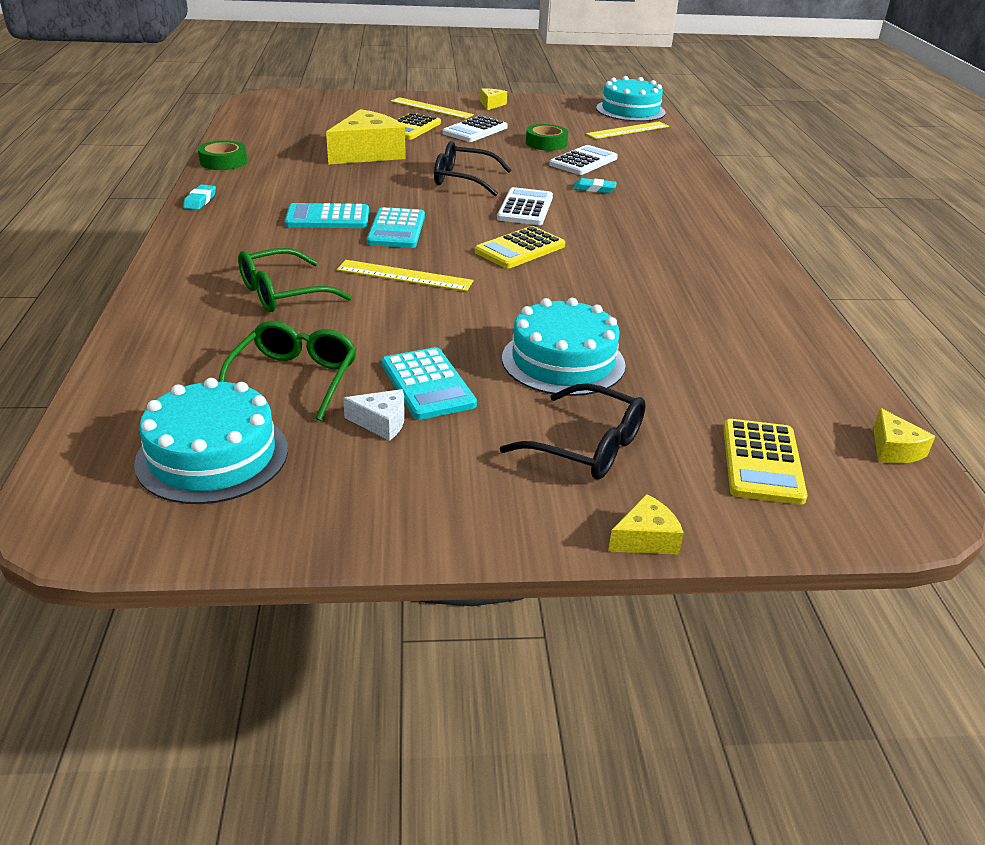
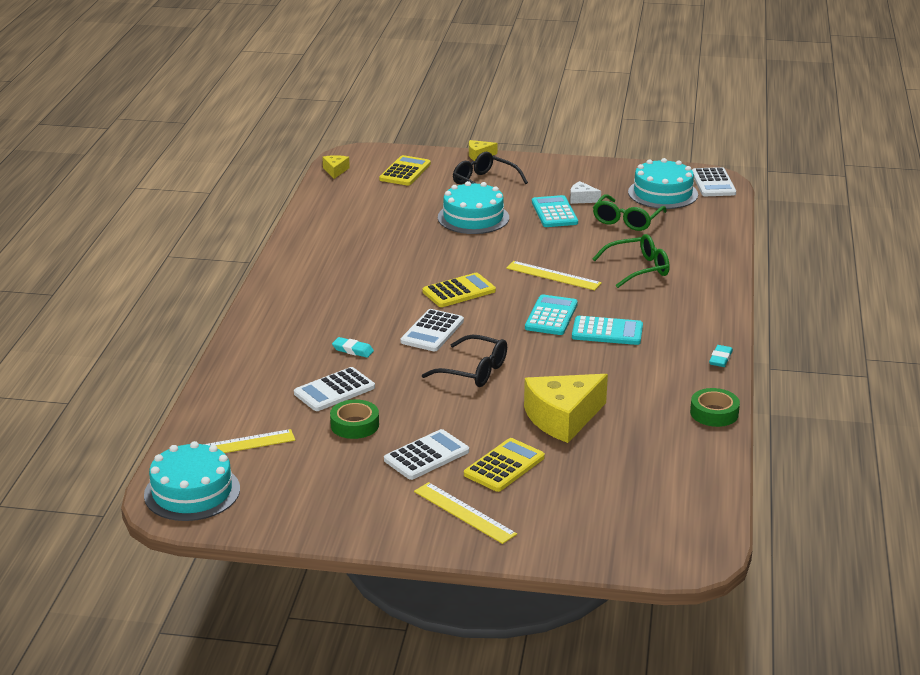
camera: 165 degrees left, 5 degrees down
(84, 501) = (713, 183): none -> white calculator
(491, 104) = (377, 518): yellow cheese -> none

